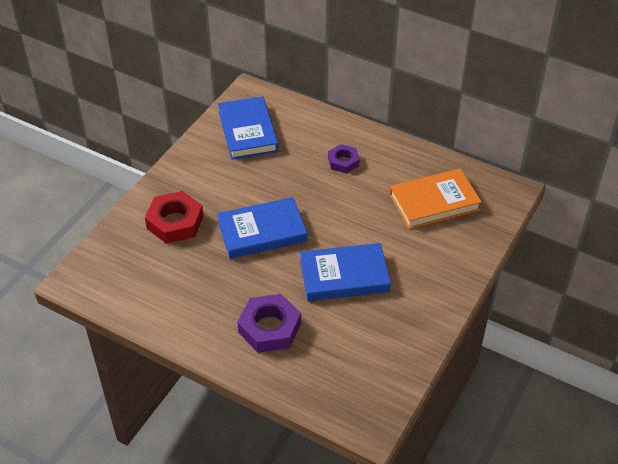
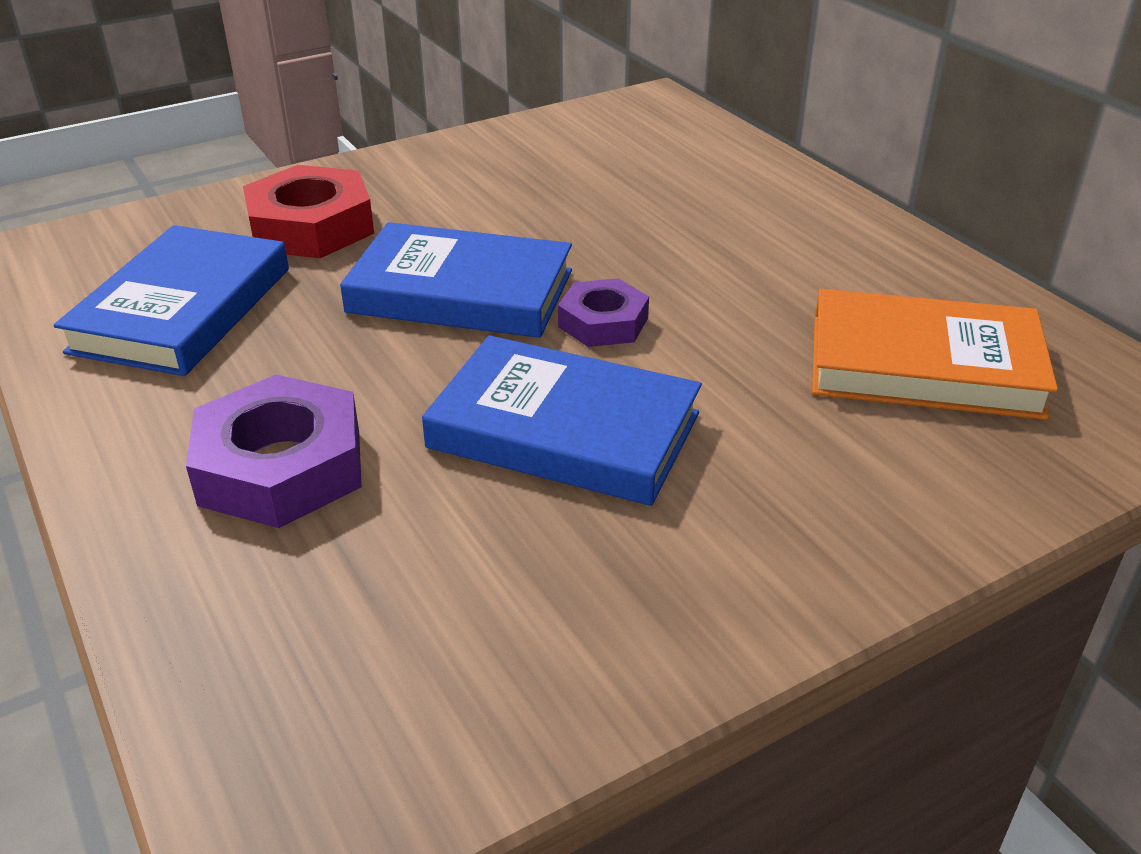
camera: 30 degrees right, 10 degrees down
(248, 131) = (595, 146): blue book -> blue book (183, 310)
(343, 162) = (752, 236): purple nut -> purple nut (603, 322)

